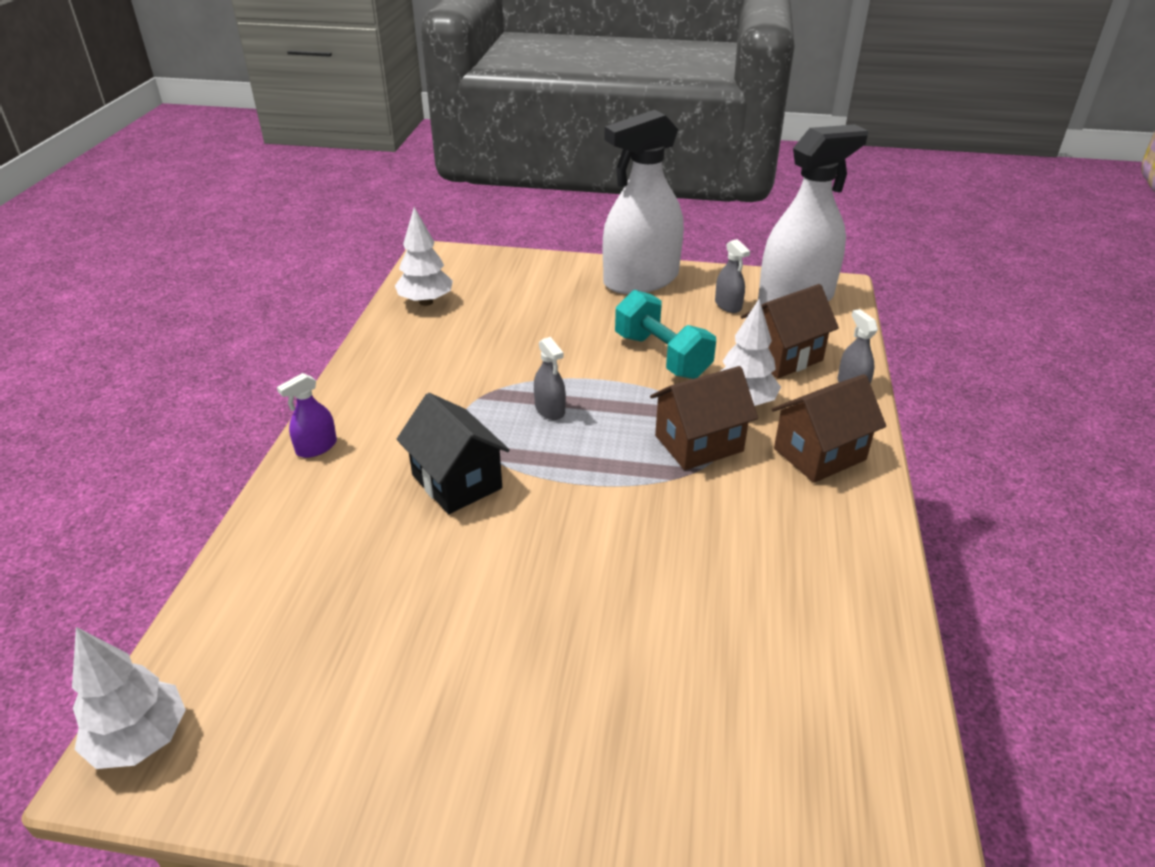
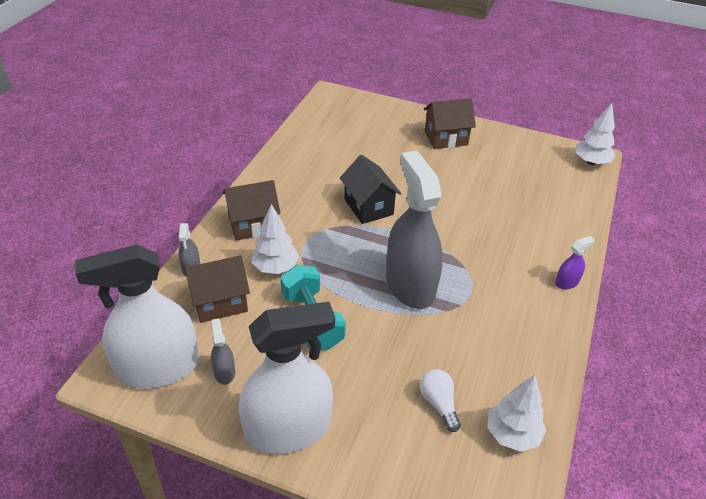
camera: 170 degrees left, 5 degrees up
(457, 481) = (473, 244): black house -> black house (368, 207)
(500, 312) = (439, 404): none -> white light bulb
(550, 409) = (410, 285): grey spray bottle -> grey spray bottle, size x2.48
(699, 443) = (321, 243): brown house -> brown house (446, 138)

